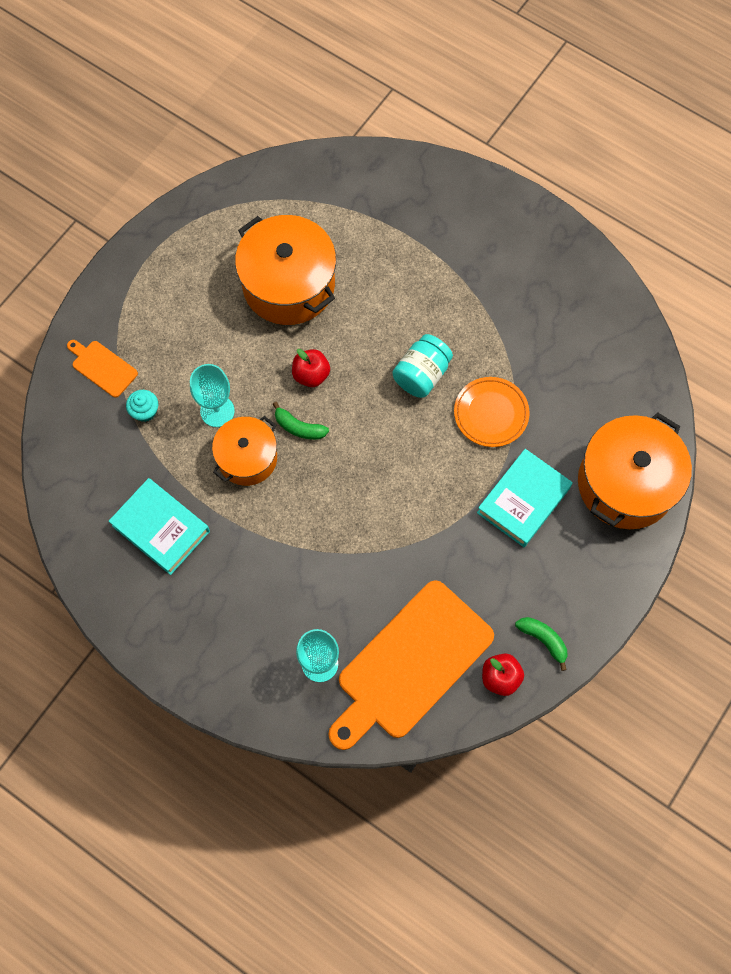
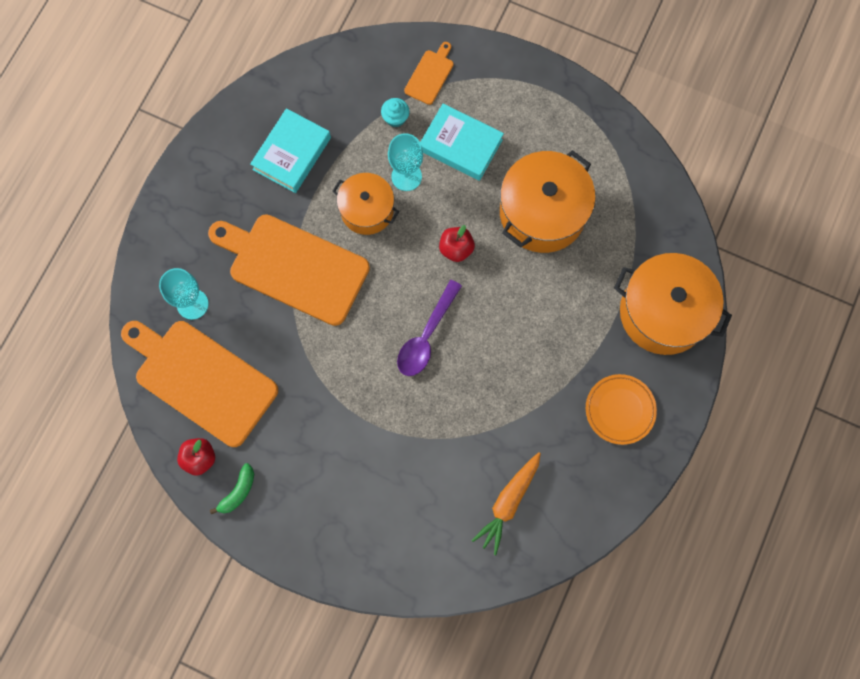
camera: 80 degrees right, 5 degrees up
(297, 545) = (293, 267): none -> orange cutting board
(299, 427) = (403, 248): green banana -> none
(402, 420) = (426, 336): none -> purple spoon
(421, 375) = (475, 346): turquoise jar -> none
(491, 413) = (447, 415): orange plate -> orange plate (620, 410)
(523, 500) = (366, 456): turquoise book -> turquoise book (460, 145)
(590, 372) = (508, 503): none -> orange carrot
(626, 483) = (399, 550): orange pot -> orange pot (663, 312)

